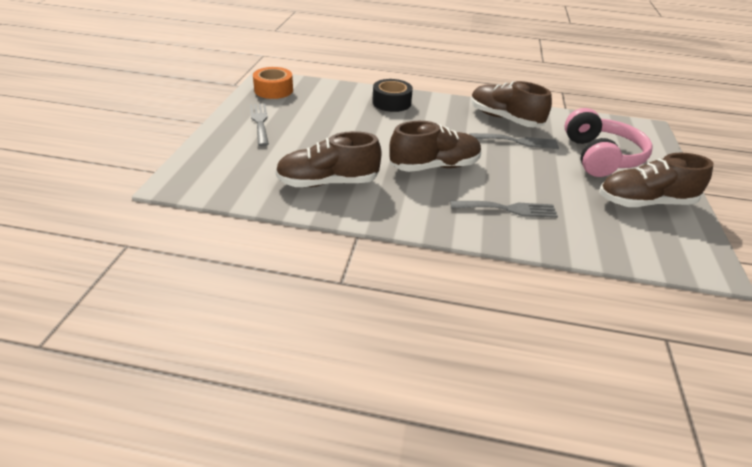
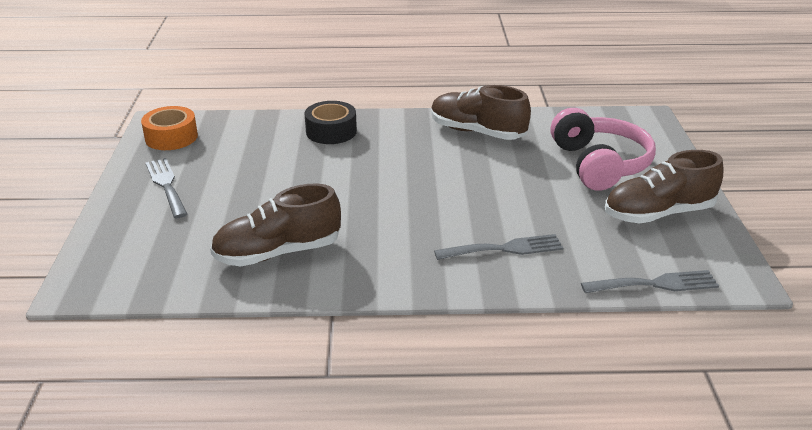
camera: 10 degrees left, 5 degrees down
(434, 166) = (405, 209): brown shoe -> none
(518, 141) = (499, 160): grey fork -> grey fork (656, 284)

